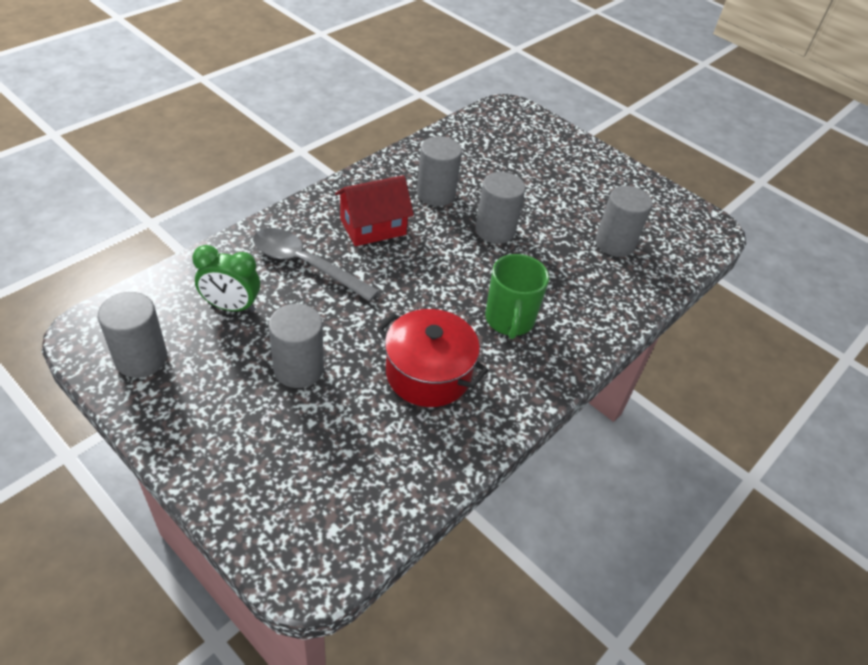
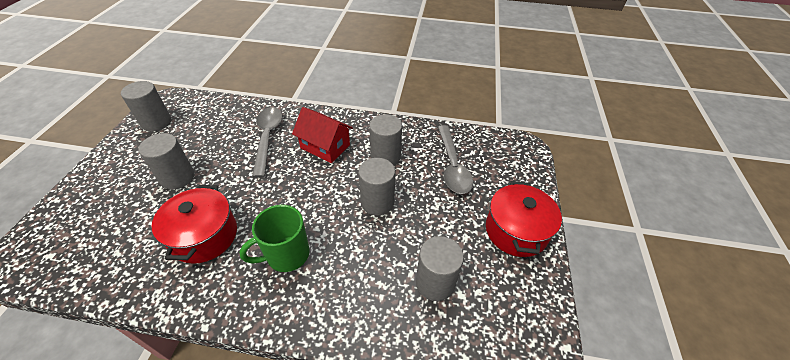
camera: 60 degrees right, 0 degrees up
(231, 307) = (213, 130): green clock -> none
(492, 161) = (452, 166): none -> grey spoon
(599, 172) = (516, 231): none -> red pot

